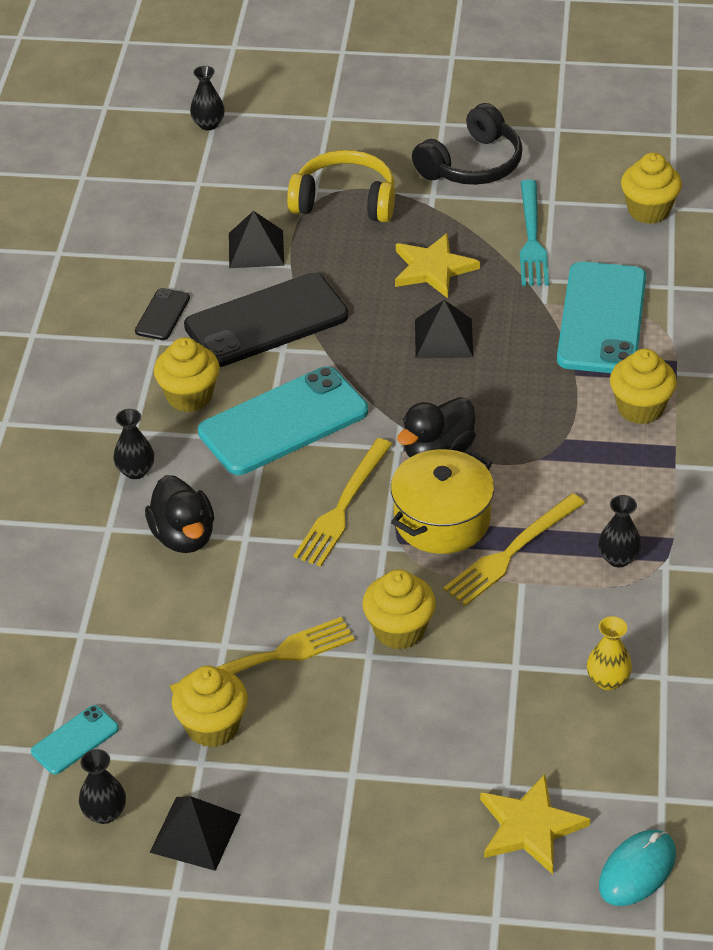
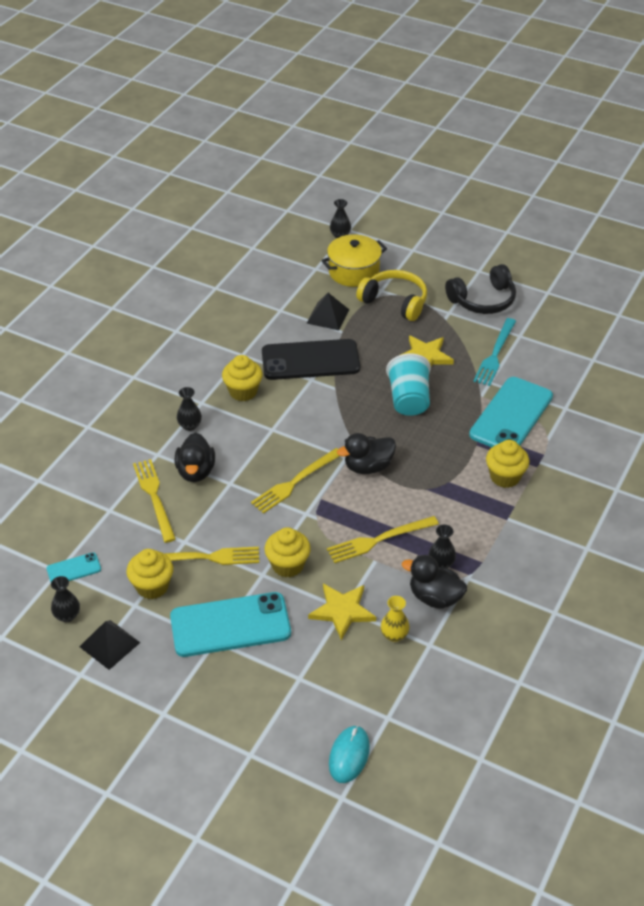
camera: 20 degrees right, 0 degrees up
(141, 594) = (154, 497): none -> yellow fork
(162, 315) = (254, 340): black phone -> none
(283, 422) = (288, 422): turquoise phone -> turquoise phone (230, 625)
(442, 520) = (348, 508): yellow pot -> yellow pot (354, 272)
(444, 338) = (409, 400): black pyramid -> turquoise cup
(530, 827) = (300, 707): yellow star -> yellow star (342, 611)
(635, 608) = (435, 597): none -> black duck
(637, 870) = (349, 755): turquoise mouse -> turquoise mouse turned 45 degrees counterclockwise
(648, 211) = (577, 357): yellow cupcake -> none

